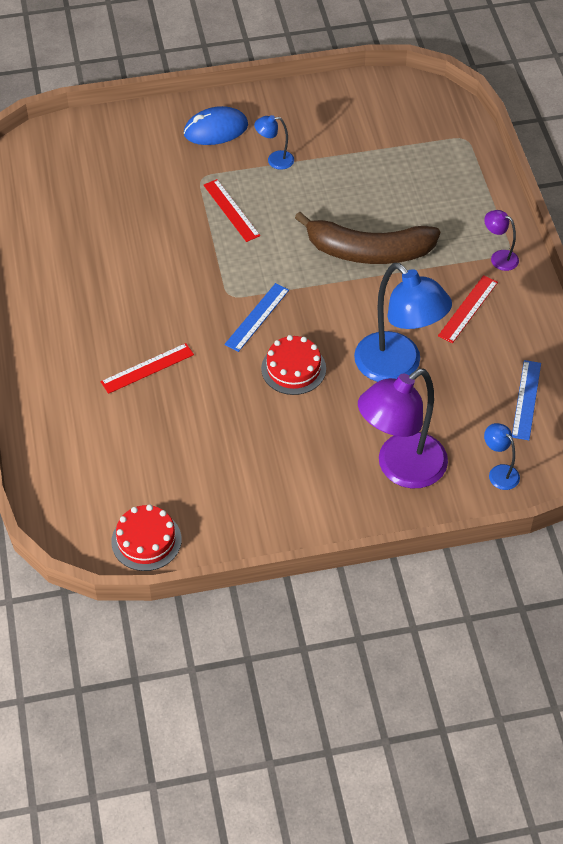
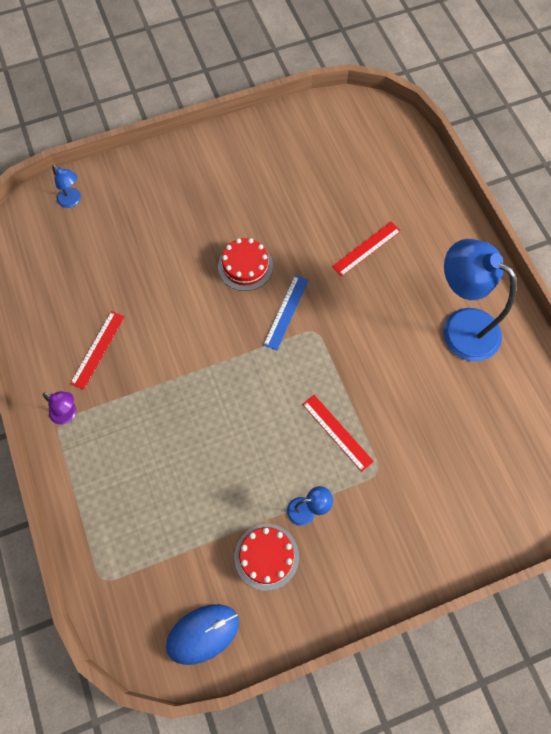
camera: 170 degrees right, 15 degrees up
(146, 540) = (326, 116): red cake -> red cake (266, 556)
(216, 130) = (381, 546): blue mouse -> blue mouse (203, 633)
(368, 251) = (195, 401): brown banana -> none
(397, 367) = (158, 280): blue lamp -> blue lamp (460, 326)
(400, 468) = (149, 193): purple lamp -> none
(526, 400) = (48, 266): blue ruler -> none

